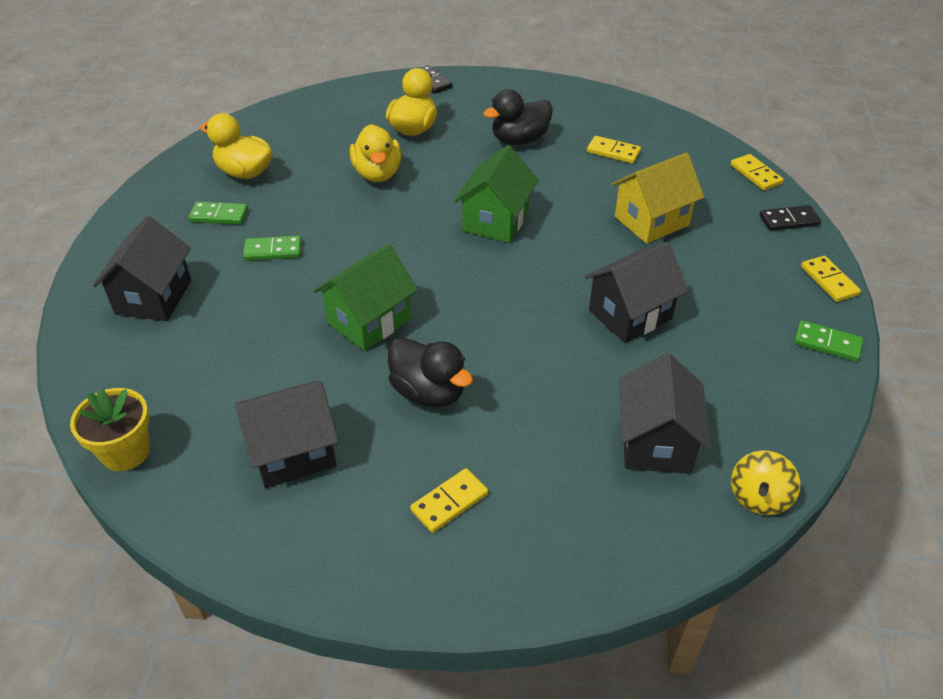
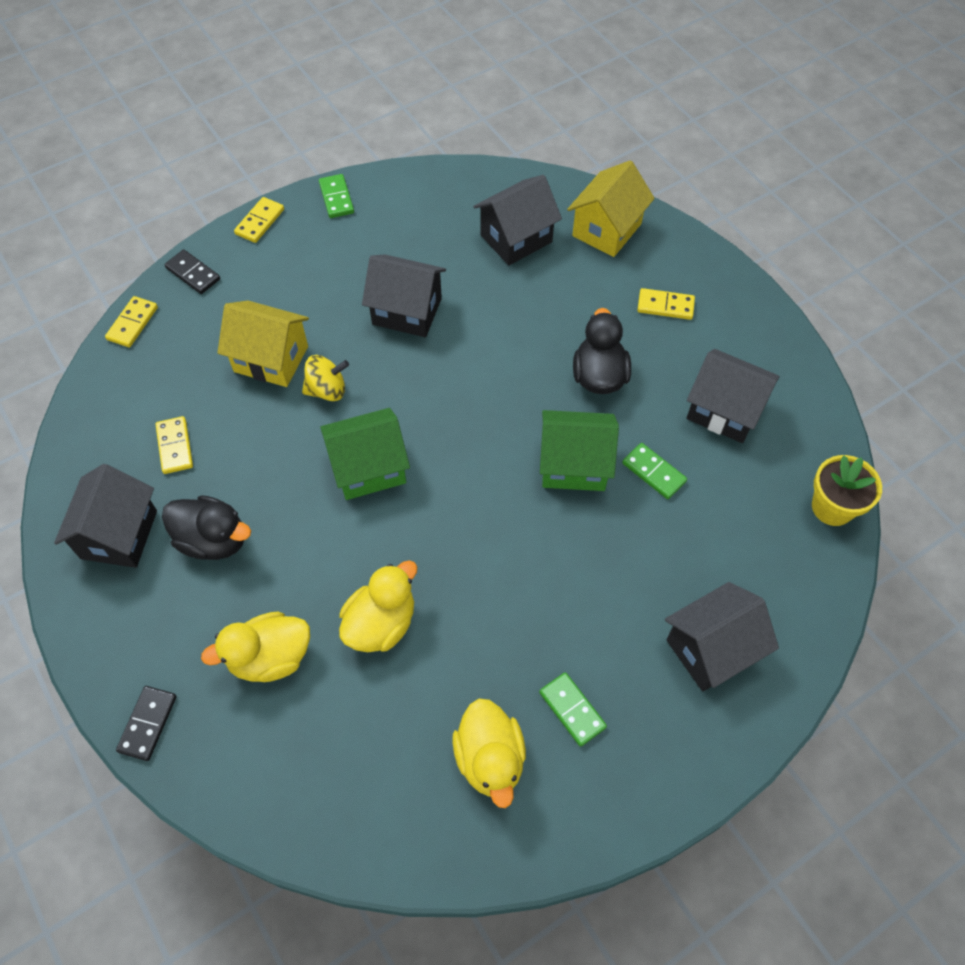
camera: 130 degrees left, 15 degrees up
(273, 251) = (570, 610): green domino -> green domino (654, 472)
(566, 111) = (119, 534): none -> black house
(600, 530) = (606, 230): none -> yellow house
(759, 497) = (510, 177): yellow spinning top -> yellow spinning top (327, 390)

